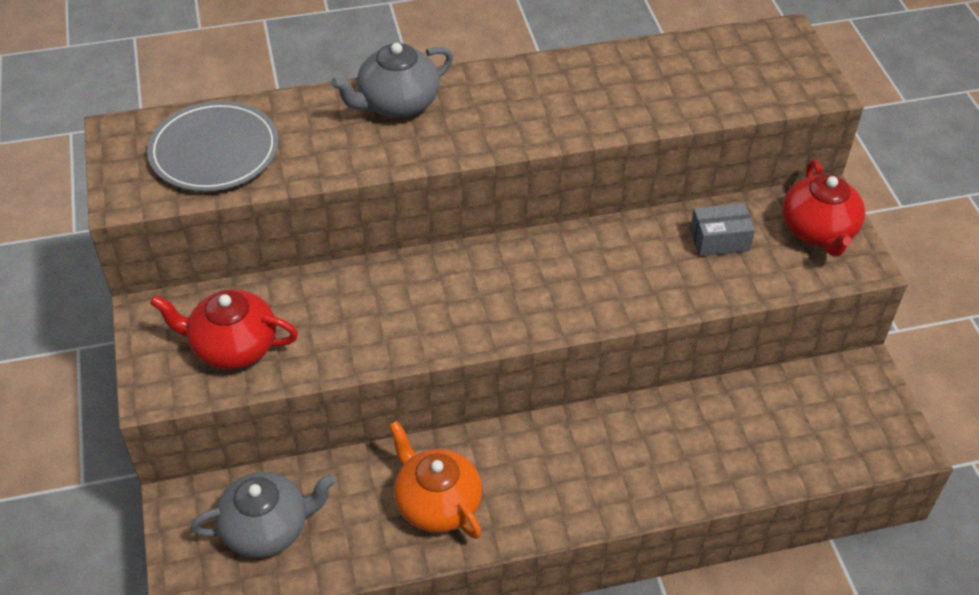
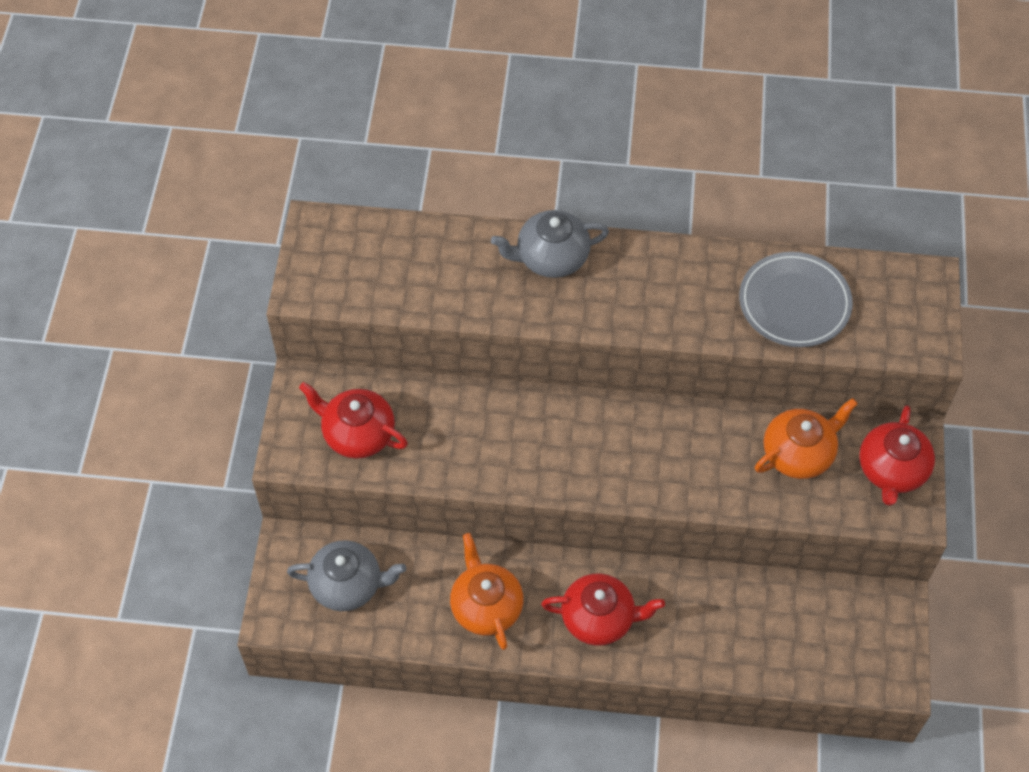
camera: 20 degrees right, 10 degrees up
(214, 151) = (385, 265): grey plate -> grey plate (794, 303)
(567, 478) = (599, 618): none -> red teapot
(719, 240) = (799, 453): grey box -> orange teapot

